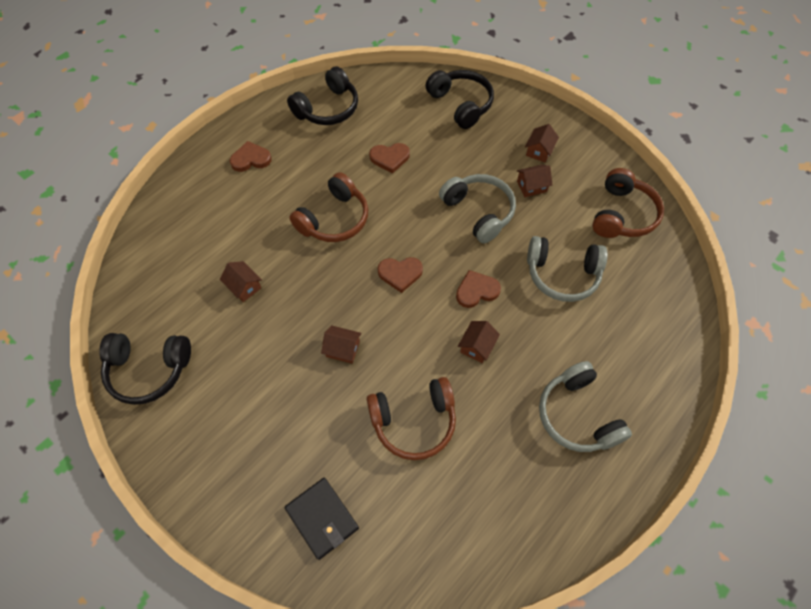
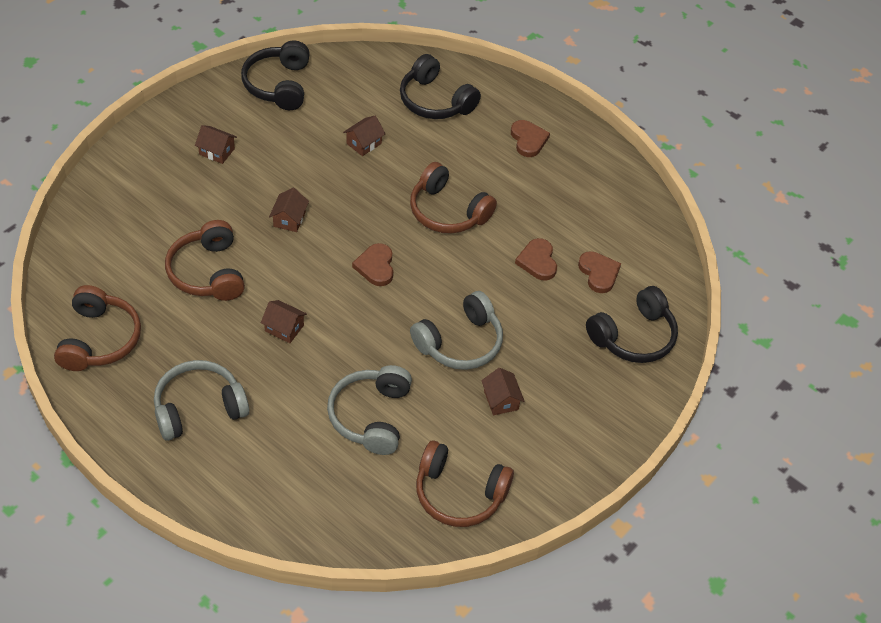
camera: 85 degrees right, 10 degrees down
(322, 518) = (127, 206): black wallet -> none
(327, 108) = (611, 204): black headphones -> black headphones (435, 101)
(476, 291) = (352, 333): brown heart -> brown heart (599, 273)
(509, 524) = (99, 339): none -> brown headphones
(539, 151) = (560, 415): brown house -> brown house (217, 151)

